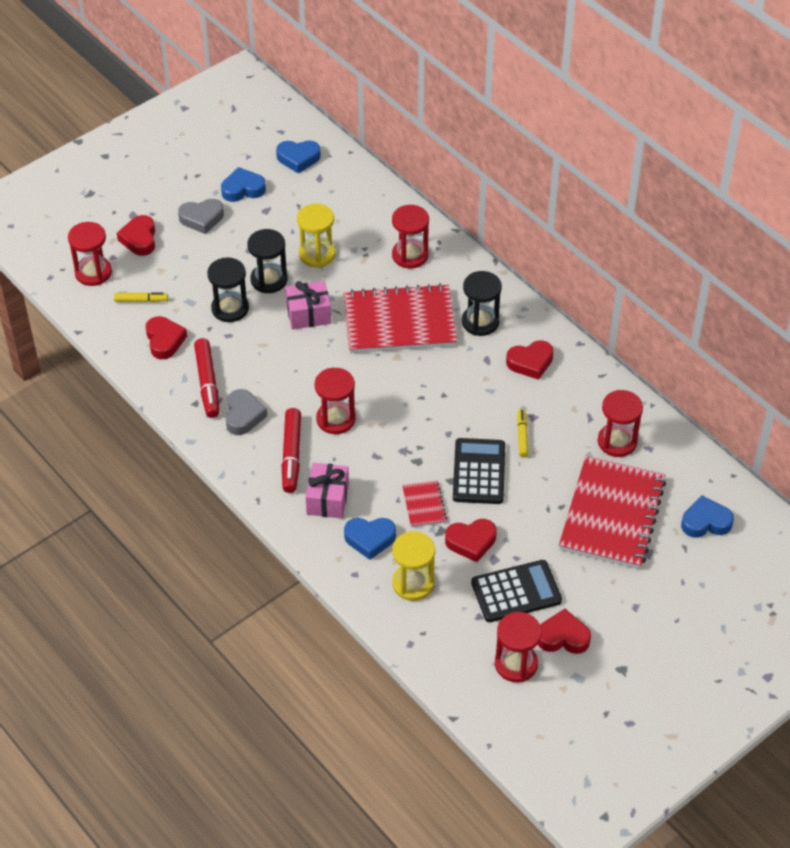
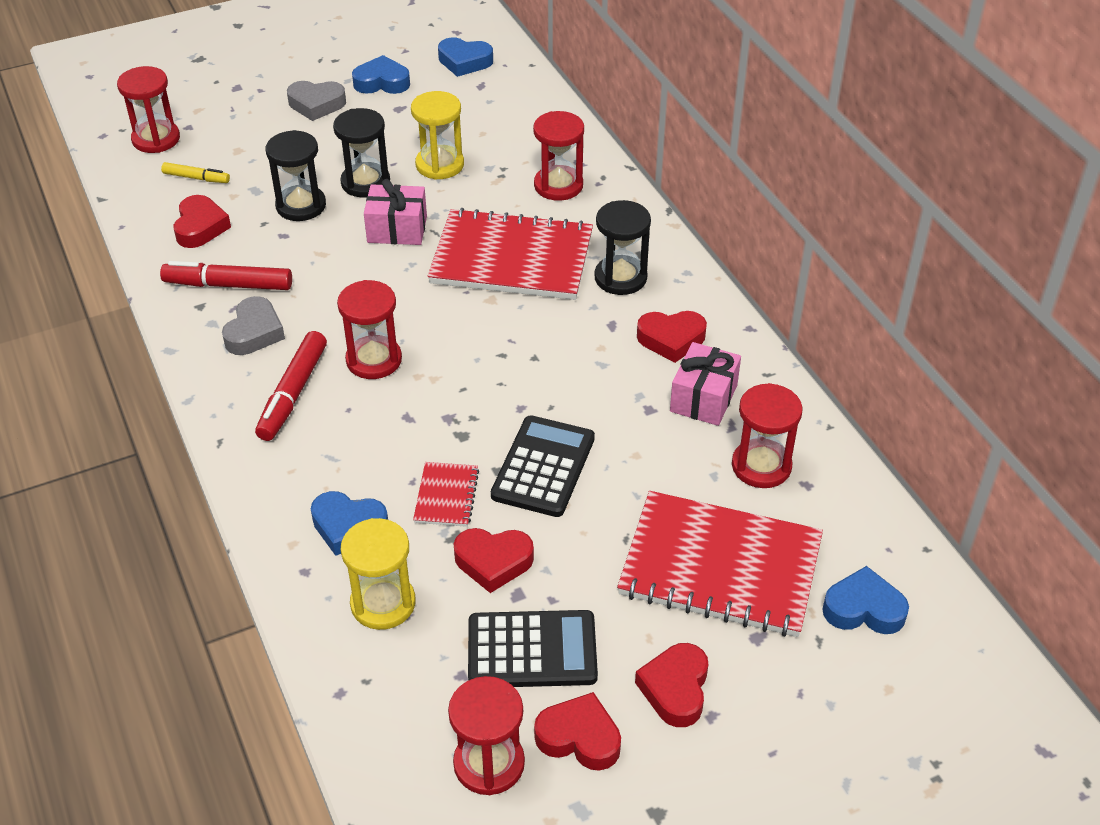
camera: 15 degrees right, 5 degrees down
(139, 239) = (230, 113): red heart -> red heart (675, 689)
(207, 383) = (228, 285): red marker -> red marker turned 90 degrees clockwise
(327, 499) = (314, 460): pink gift -> pink gift (703, 398)
(522, 436) = (624, 431): yellow marker -> none
(612, 514) = (720, 567): red notebook -> red notebook turned 75 degrees clockwise

